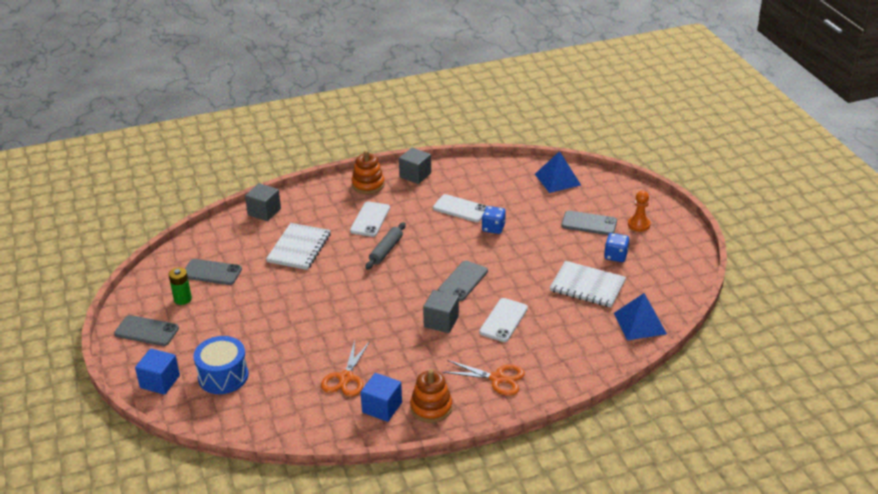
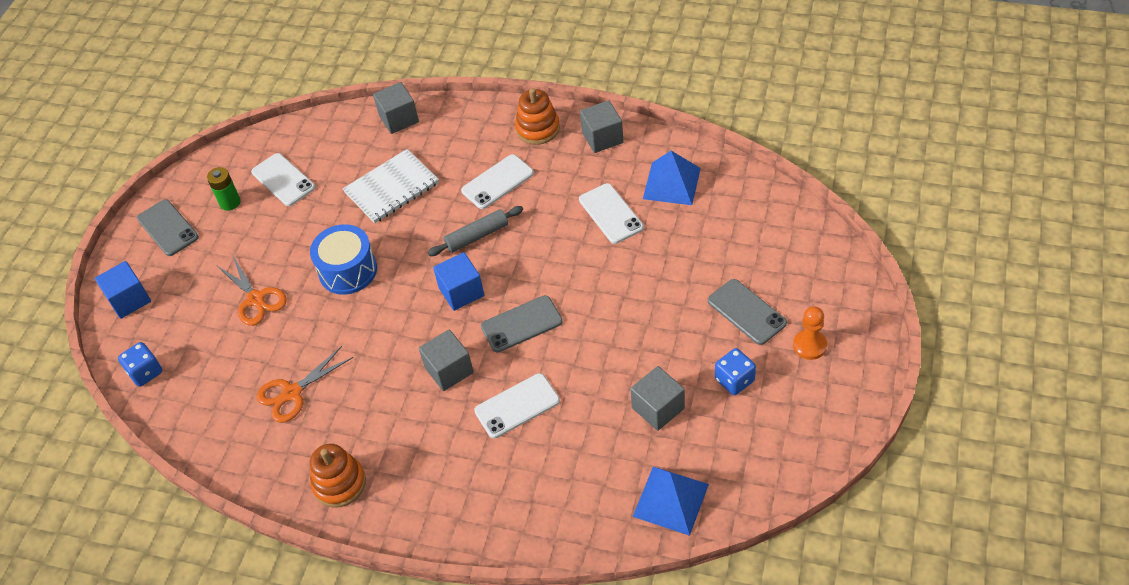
camera: 40 degrees right, 15 degrees up
(211, 272) = (283, 180): grey phone -> white phone
(223, 376) = (186, 324): blue drum -> blue drum (348, 270)
(382, 407) = (293, 453): blue cube -> blue cube (461, 292)
(493, 228) = (623, 262): blue dice -> blue dice (145, 372)
(497, 378) = (439, 485): orange scissors -> orange scissors (256, 299)
(557, 179) = (769, 222): blue pyramid -> blue pyramid (671, 183)
(587, 286) = (658, 408): white notebook -> grey cube

